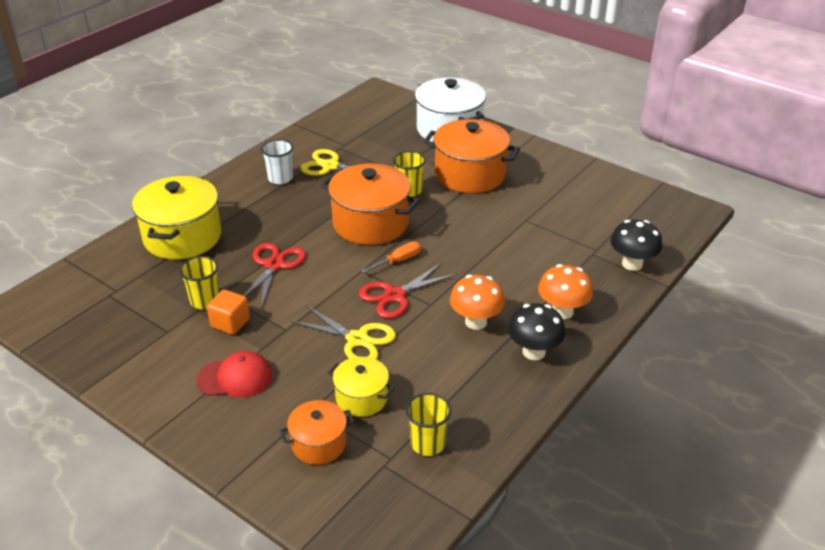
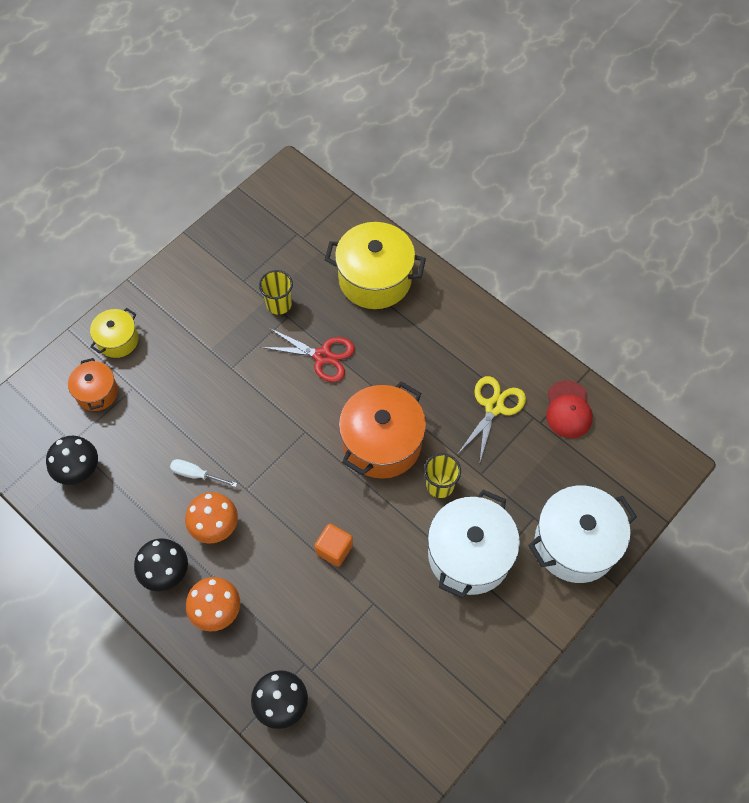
camera: 95 degrees right, 25 degrees up
(230, 323) = (246, 325): orange cube -> orange cube (334, 549)
(235, 378) = (179, 332): red cap -> red cap (568, 409)
(280, 178) = (471, 358): white cup -> none
(357, 340) = (208, 424): yellow scissors -> none
(361, 398) = (138, 424): yellow pot -> yellow pot (118, 340)
(395, 295) = (264, 458): red scissors -> none
(398, 261) = (316, 465): orange screwdriver -> none
(419, 342) = (196, 474): none -> white screwdriver
(427, 443) = (79, 470): yellow cup -> black mushroom
(470, 175) = (469, 555): orange pot -> white pot

